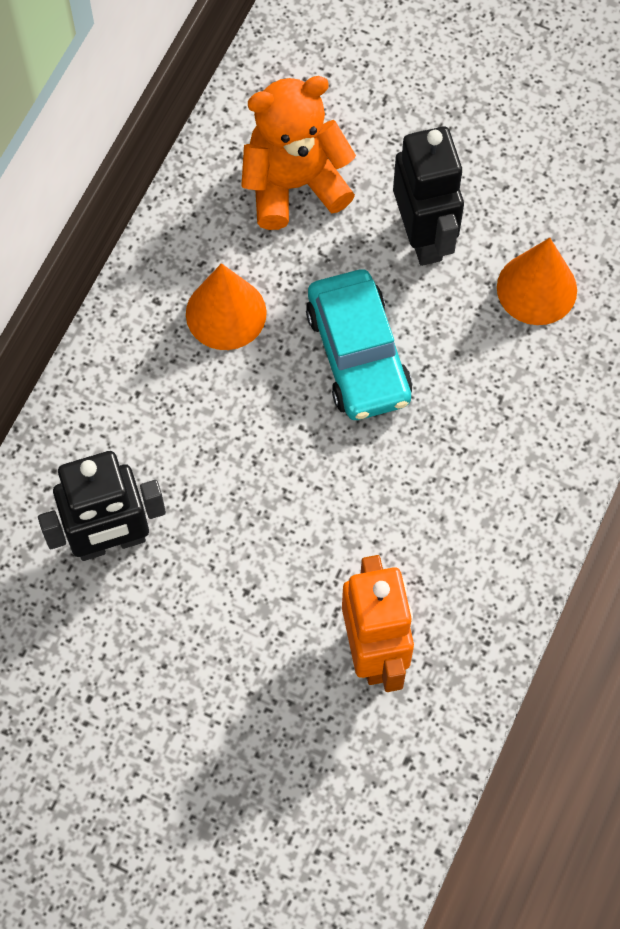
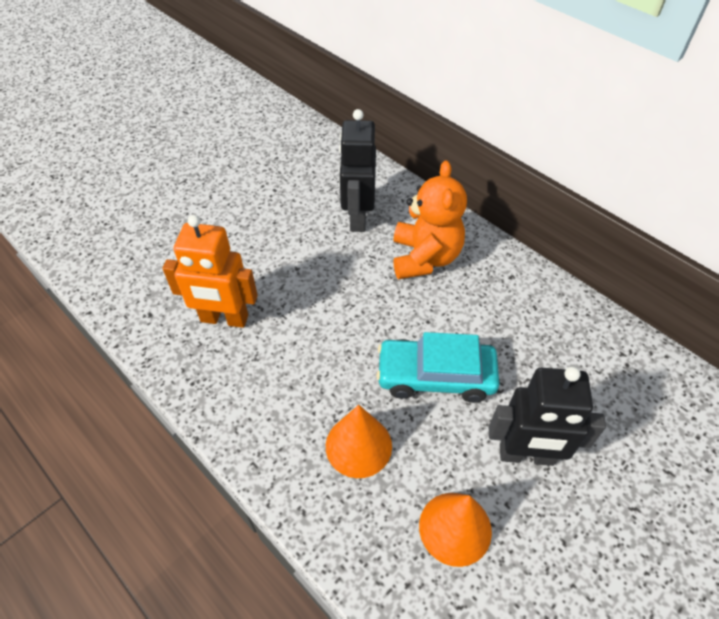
camera: 110 degrees right, 15 degrees down
(226, 313) = (492, 309): orange cone -> orange cone (358, 445)
(294, 184) = (591, 380): orange teddy bear -> orange teddy bear (425, 258)

